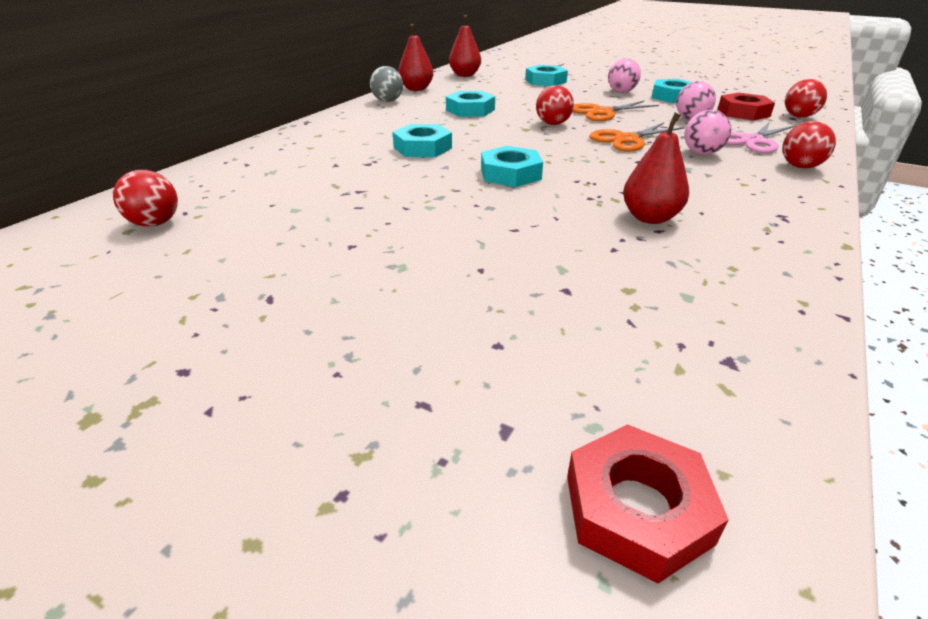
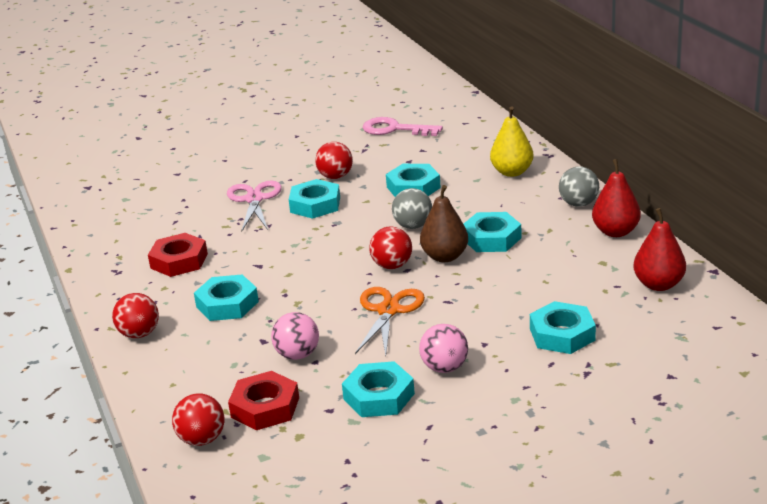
camera: 130 degrees right, 5 degrees down
(155, 223) = (396, 94): red ball -> red ball (335, 177)
(287, 191) = (395, 129): none -> pink key
(353, 125) = (512, 172): none -> yellow pear
(488, 132) = (413, 226): none -> grey ball
(515, 115) = (445, 257): none -> brown pear
(626, 139) = (304, 284): orange scissors -> none
(637, 509) = (85, 146): red nut -> red nut (179, 261)
(650, 218) = (189, 225): red pear -> none
(701, 153) = (227, 304): pink ball -> turquoise nut
(752, 141) = (206, 350): pink scissors -> pink scissors (254, 199)

